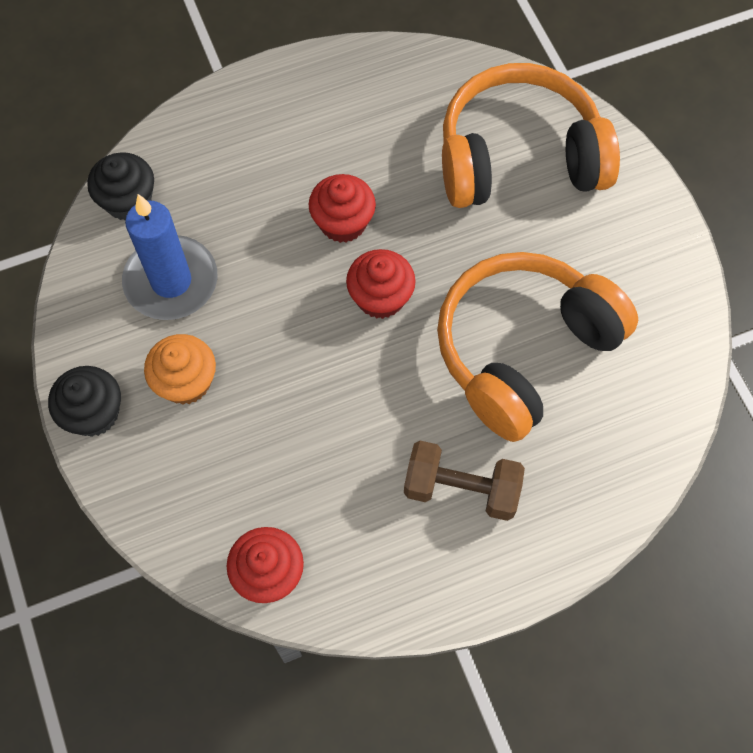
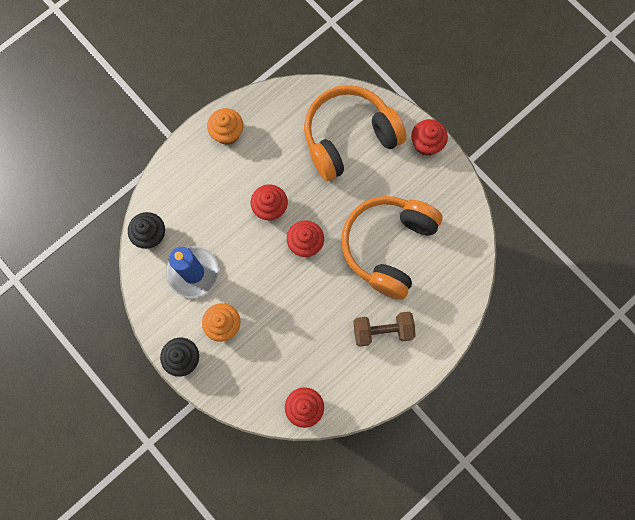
camera: 20 degrees left, 10 degrees up
(319, 89) = (227, 133): none -> orange cupcake
(650, 208) = (426, 144): none -> red cupcake

